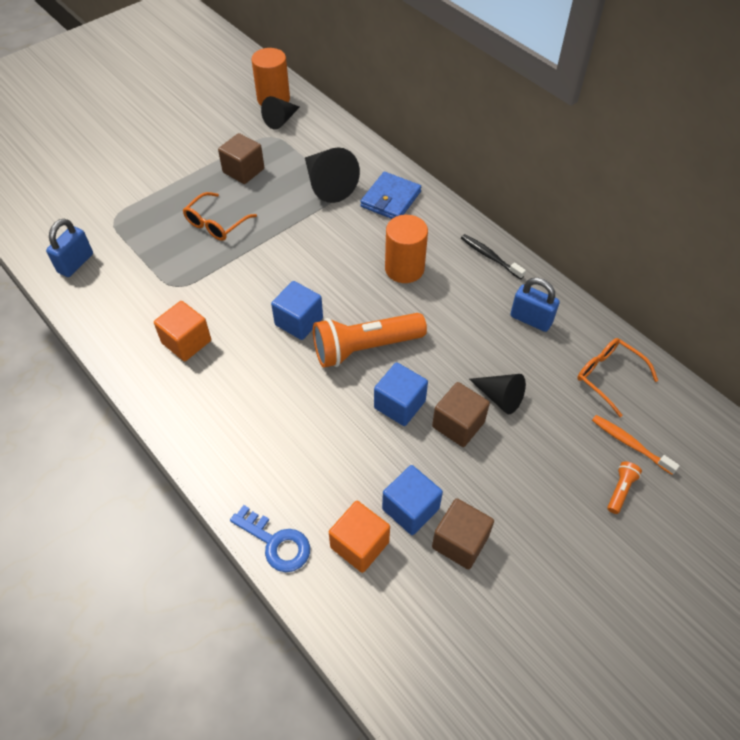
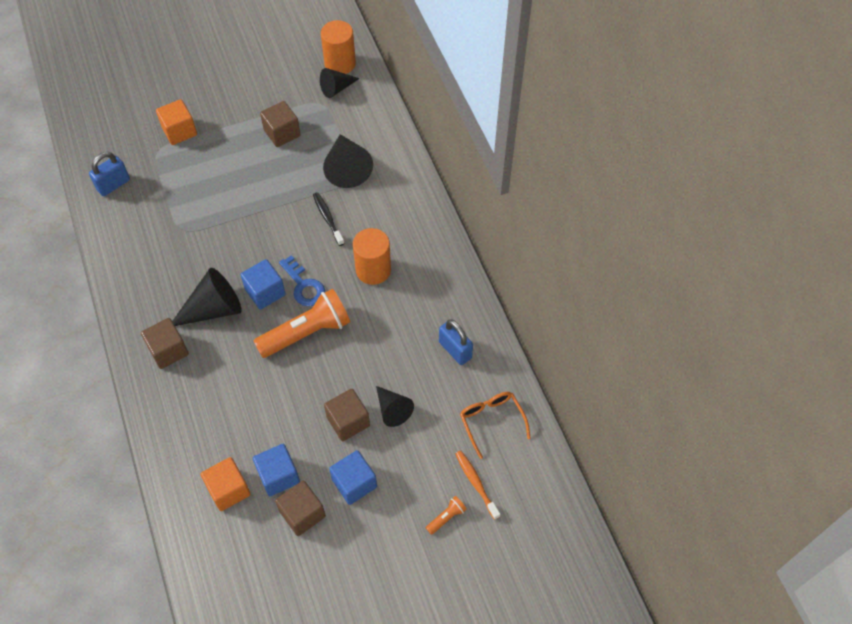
camera: 20 degrees right, 5 degrees up
(186, 342) = (171, 282): orange cube -> orange cube (179, 131)
(215, 413) = (168, 350): none -> brown cube
(216, 223) = (238, 179): orange glasses -> none
(248, 355) = (213, 309): none -> black cone
(276, 542) = (170, 467): blue key -> blue key (304, 286)
(365, 348) = (307, 332): orange flashlight -> orange flashlight turned 150 degrees clockwise
(390, 199) = (394, 198): blue wallet -> none
(399, 404) = (311, 389): blue cube -> blue cube (354, 483)
(490, 257) = (451, 281): black toothbrush -> black toothbrush (327, 218)

